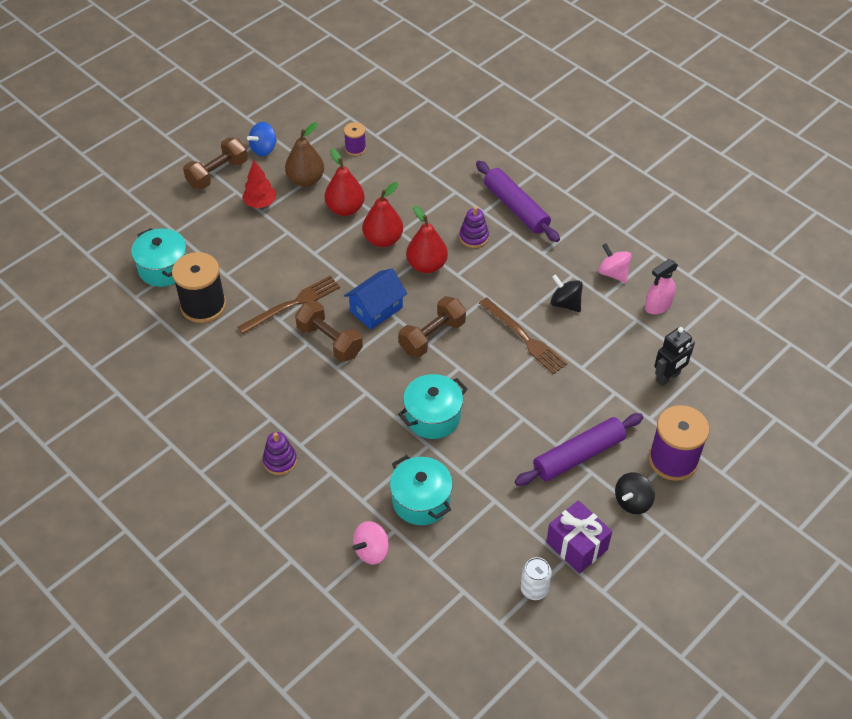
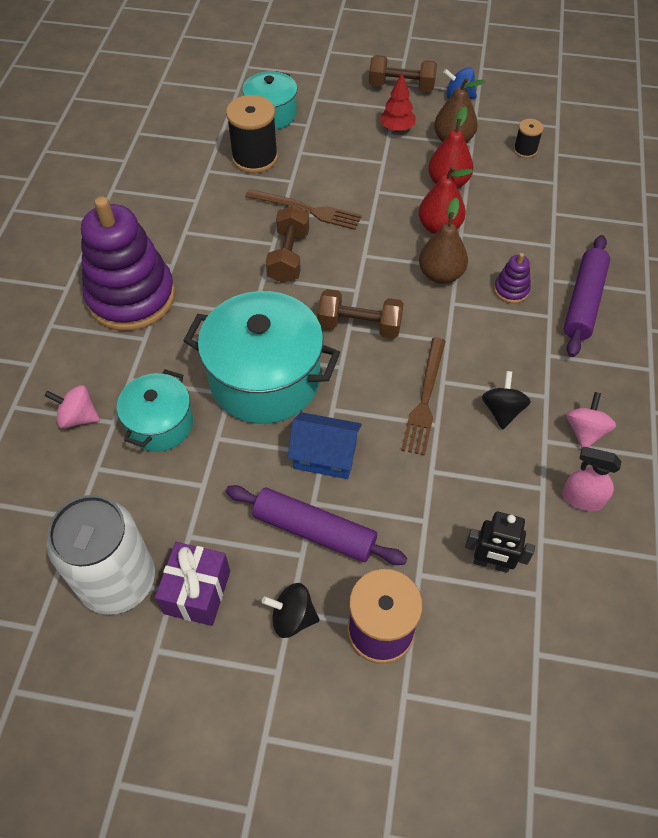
camera: 55 degrees right, 5 degrees up
(280, 461) = (131, 297): purple stacking toy -> purple stacking toy, size x2.48
(355, 148) = (525, 150): purple spool -> black spool
(376, 309) = (353, 268): blue house -> blue house (325, 456)
(427, 265) = (440, 274): red pear -> brown pear
(433, 417) = (265, 379): turquoise pot -> turquoise pot, size x1.73
(534, 589) = (118, 580): white can -> white can, size x2.27

